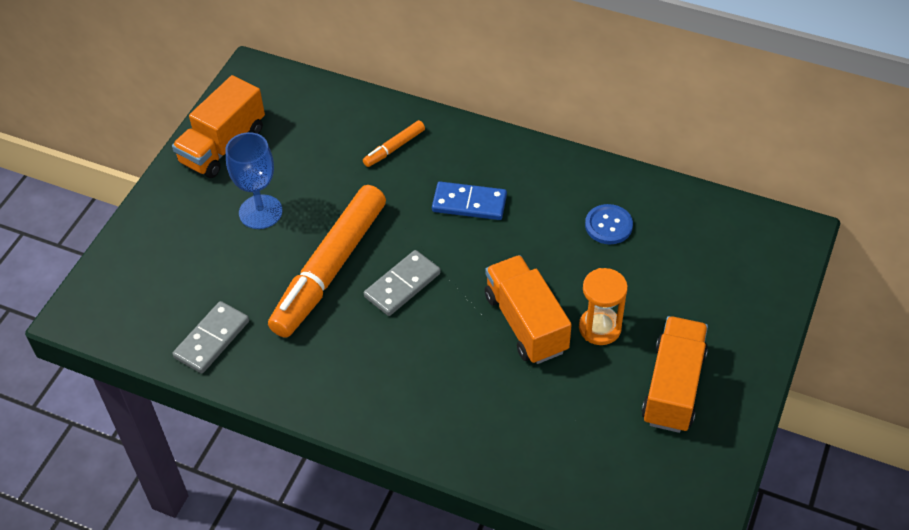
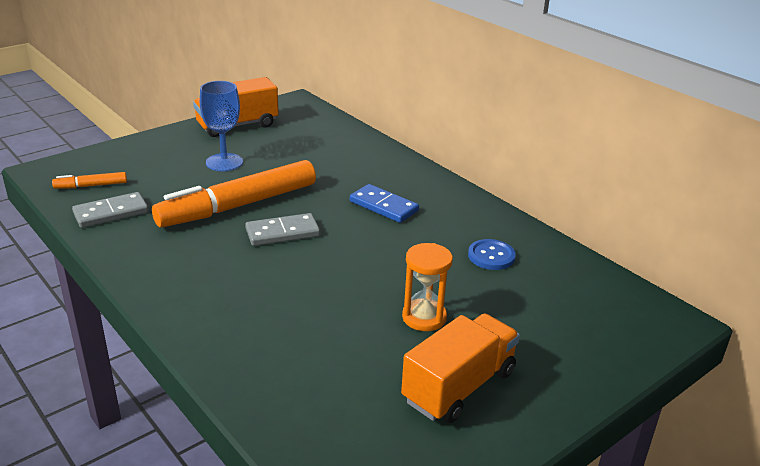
camera: 25 degrees right, 20 degrees down
(394, 148) = (356, 161): orange marker -> orange marker (91, 186)
(526, 323) = (360, 290): orange truck -> none

